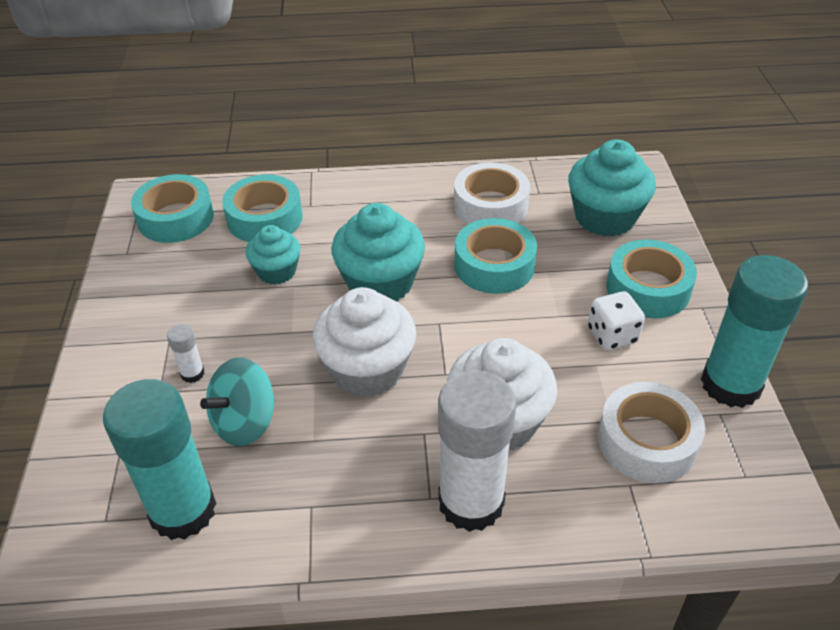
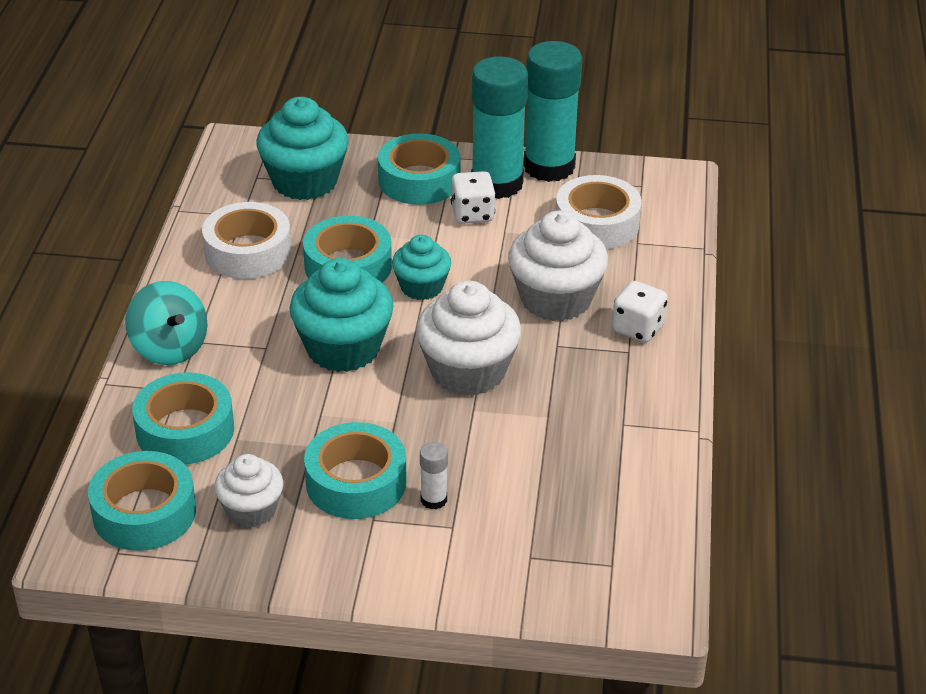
camera: 80 degrees left, 5 degrees down
(178, 269) = (251, 510): none -> white cupcake
(183, 510) = (611, 508): turquoise glue stick -> turquoise glue stick (497, 183)
(212, 321) = (356, 482): none -> turquoise tape
(245, 423) = (514, 462): turquoise spinning top -> turquoise spinning top (169, 348)
(277, 271) = (291, 426): turquoise cupcake -> turquoise cupcake (421, 287)
(471, 502) = (638, 328): white glue stick -> white dice

